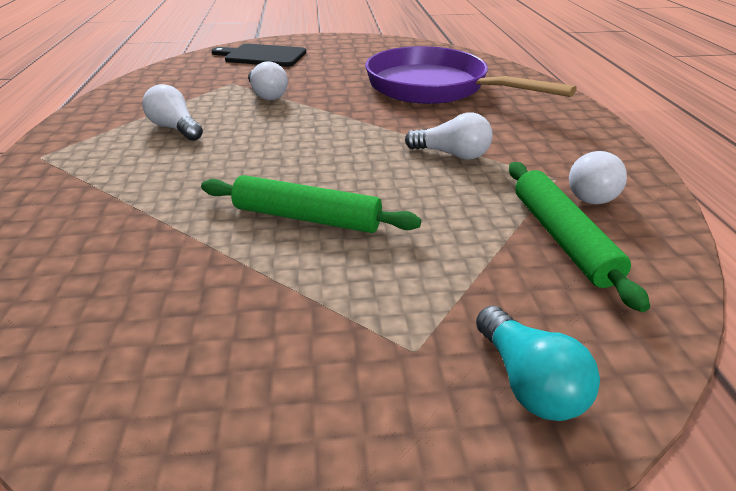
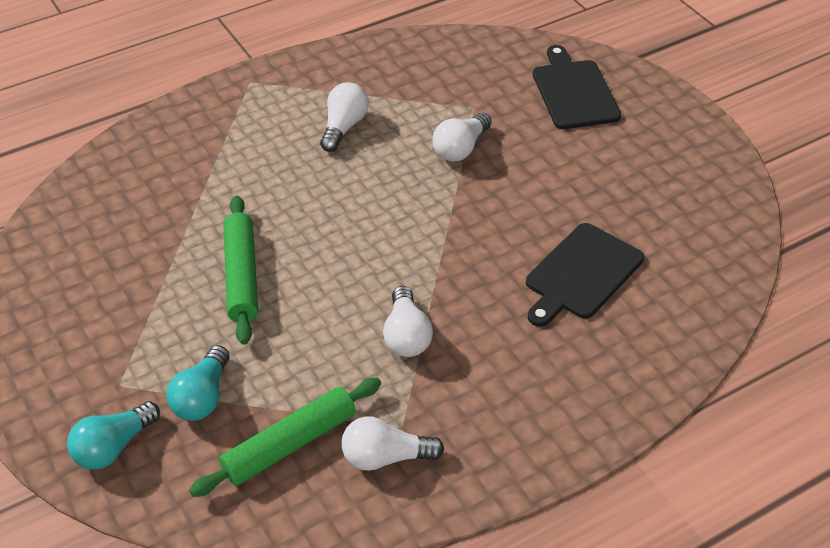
camera: 65 degrees right, 10 degrees up
(434, 88) = (581, 274): purple pan -> black cutting board
(471, 282) = (202, 397): none -> turquoise light bulb

